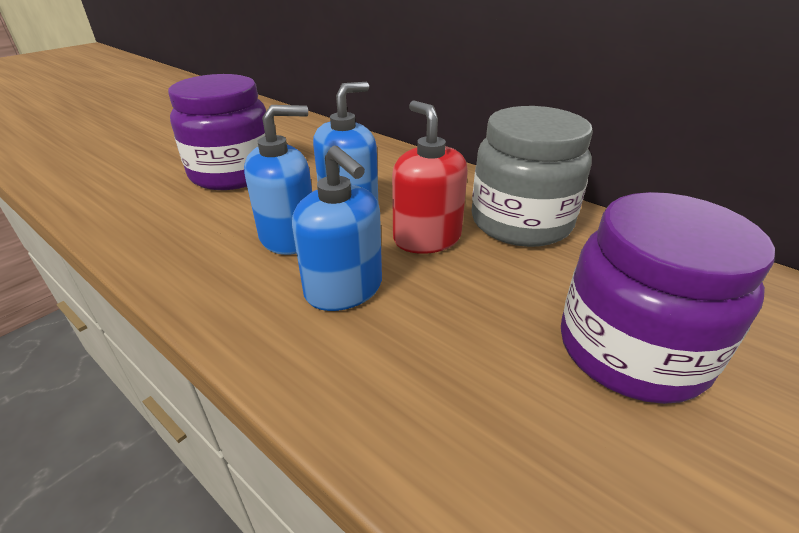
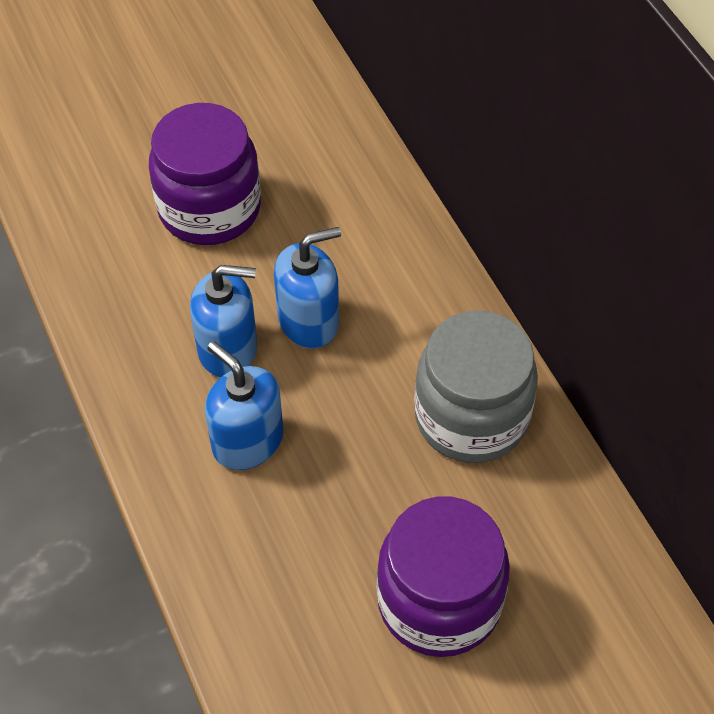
camera: 25 degrees right, 20 degrees up
(344, 289) = (247, 441): blue soap dispenser -> blue soap dispenser turned 150 degrees clockwise
(427, 238) = (359, 403): red soap dispenser -> none

